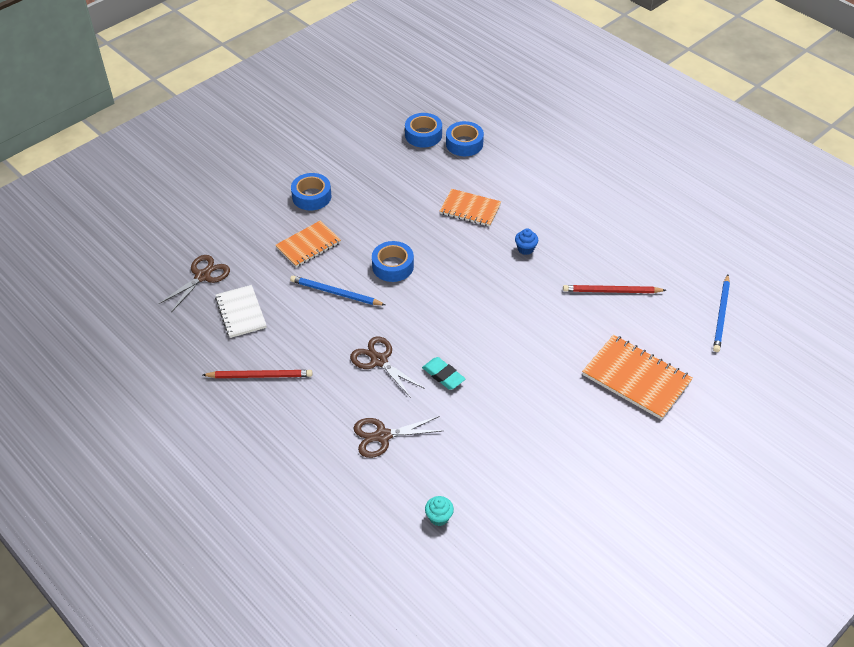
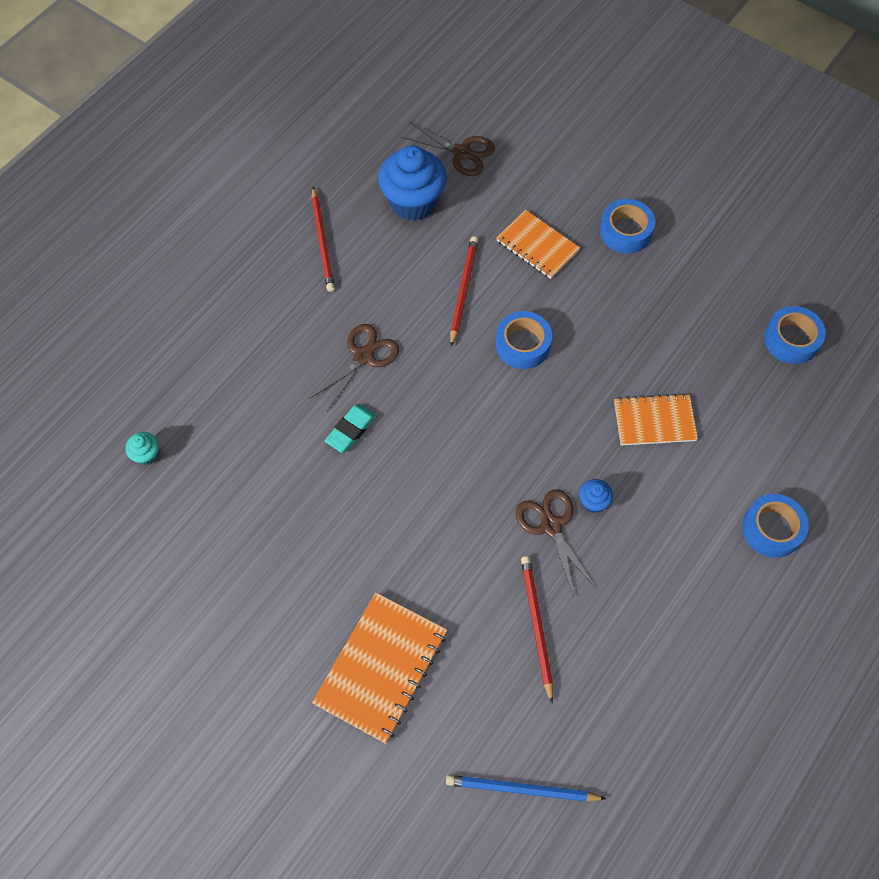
camera: 80 degrees right, 15 degrees up
(241, 312) = (413, 202): white notebook -> blue cupcake
(335, 293) = (463, 290): blue pencil -> red pencil
(382, 436) = (252, 379): brown scissors -> brown scissors (551, 526)
(464, 144) = (790, 395): blue tape -> blue tape (771, 529)
(470, 209) = (654, 421): orange notebook -> orange notebook turned 75 degrees clockwise

